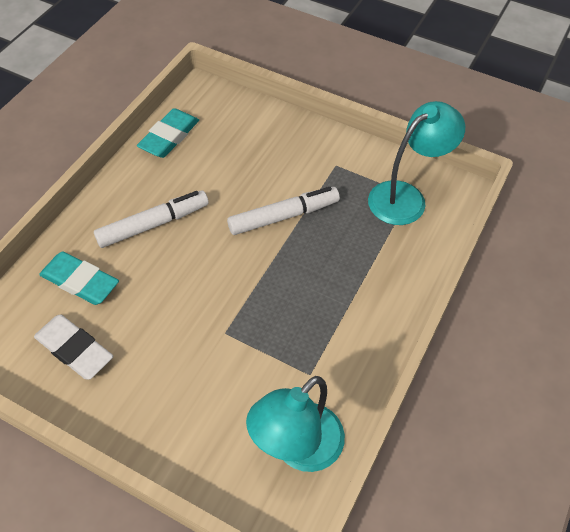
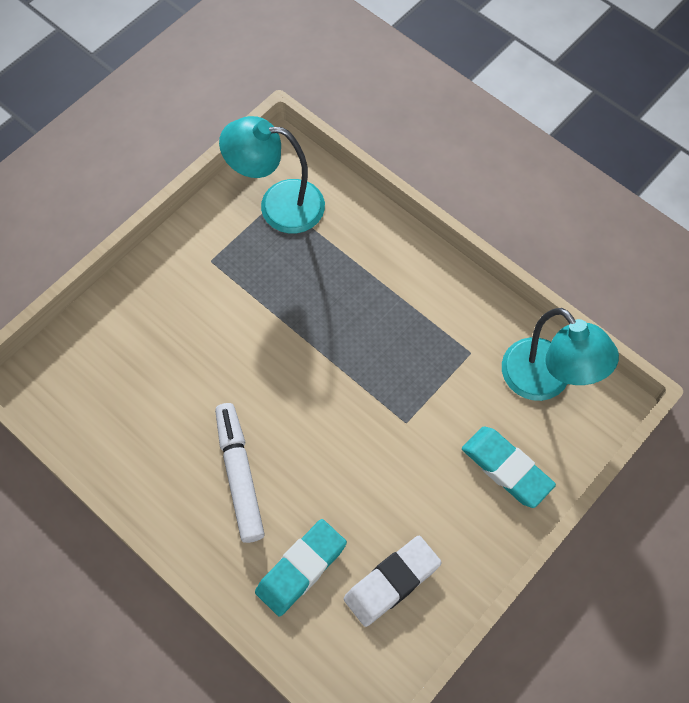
camera: 75 degrees left, 10 degrees up
(169, 137) = (101, 436): turquoise eraser -> turquoise eraser (506, 469)
(283, 216) = (269, 333): white marker -> none
(406, 197) = (278, 205): turquoise lamp -> turquoise lamp turned 60 degrees counterclockwise

